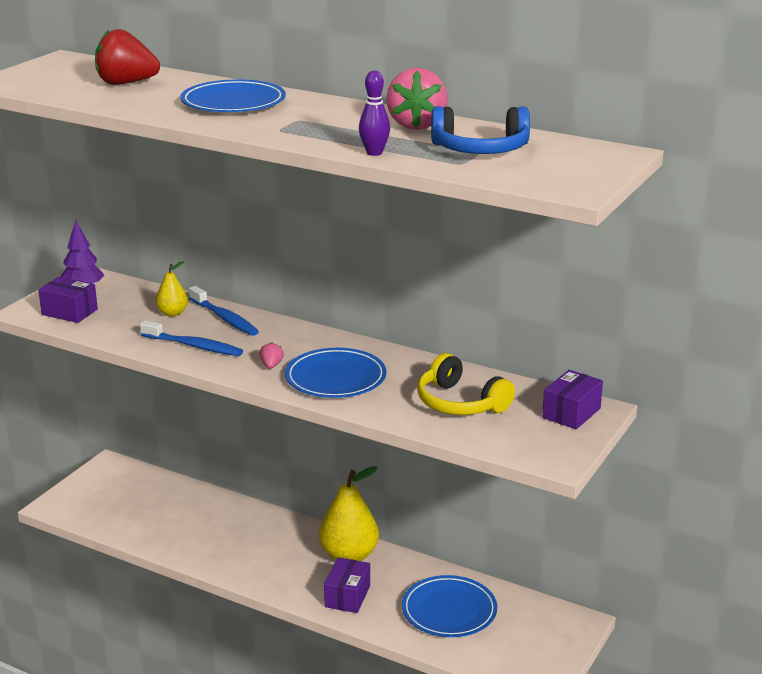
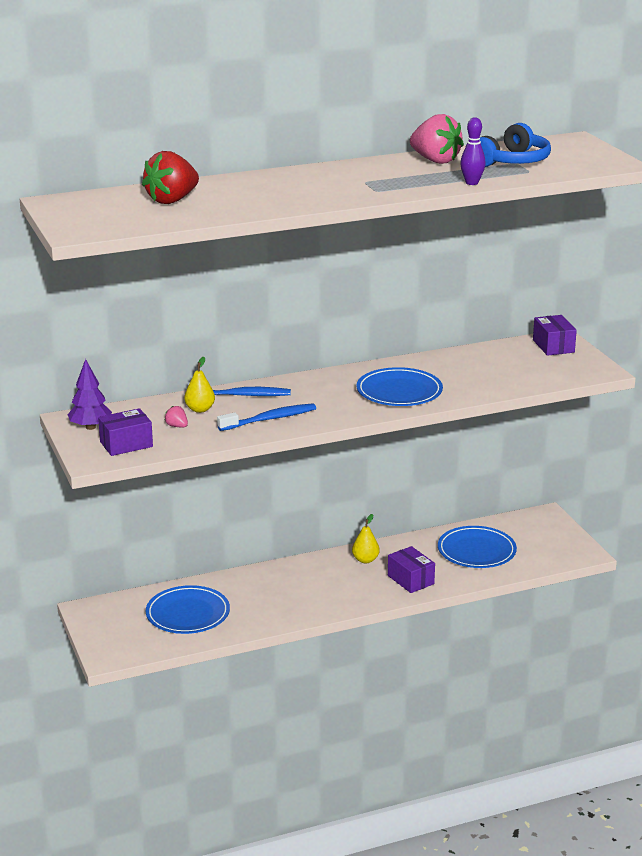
camera: 50 degrees left, 0 degrees up
(233, 102) = (289, 186): blue plate -> blue plate (188, 614)
(271, 365) = (346, 404): pink strawberry -> pink strawberry (177, 426)
(349, 556) = (365, 560): yellow pear -> yellow pear, size x0.52
(460, 403) = (493, 369): yellow headphones -> none

